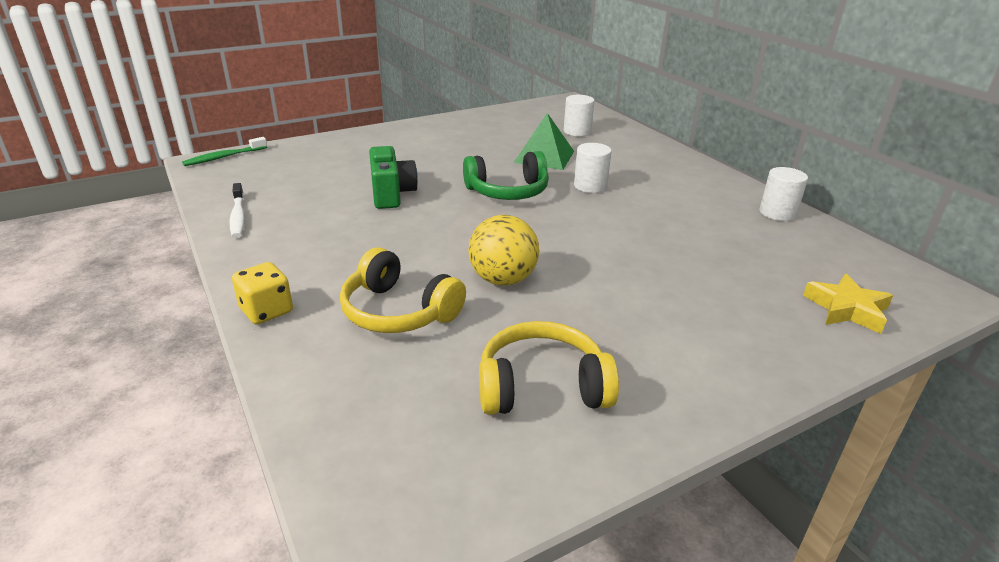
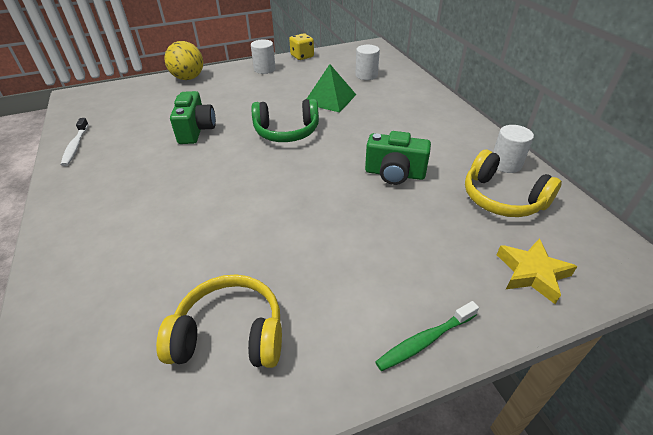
camera: 10 degrees right, 10 degrees up
(224, 157) = (91, 92): green toothbrush -> green toothbrush (424, 341)
(266, 311) = (54, 237): yellow dice -> yellow dice (302, 56)
(398, 311) = (150, 245): yellow headphones -> yellow headphones (502, 198)
(503, 279) = (245, 219): yellow ball -> yellow ball (188, 78)
(590, 186) = (355, 129): white cylinder -> white cylinder (264, 69)
(657, 227) = (394, 174): none -> green camera

